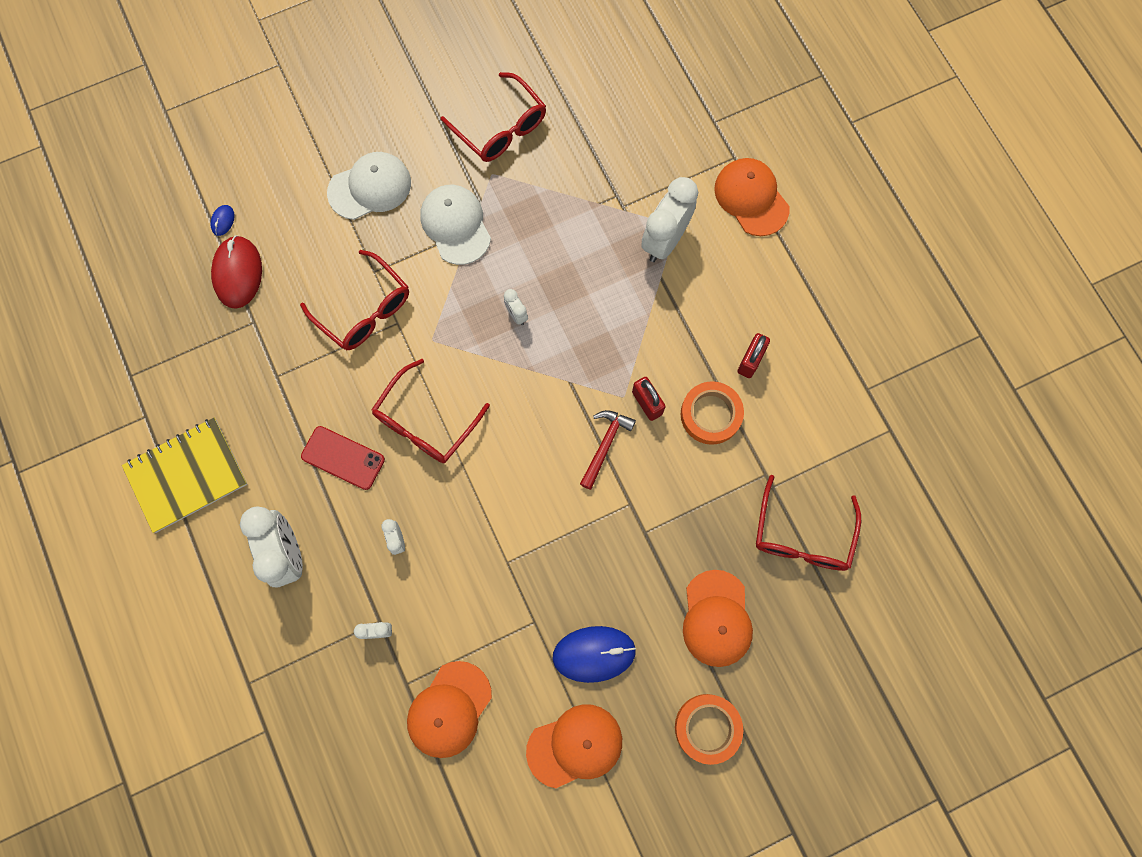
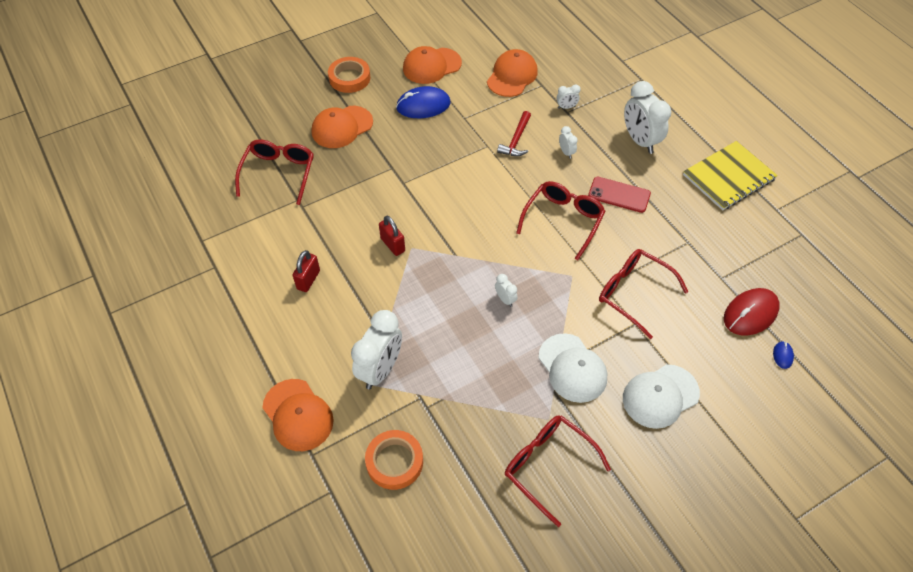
camera: 175 degrees right, 20 degrees down
(238, 273) = (750, 313): red mouse -> red mouse turned 60 degrees clockwise
(605, 445) = (424, 216): red hammer -> red hammer (516, 140)
(710, 414) = (342, 241): orange tape -> orange tape (394, 462)
(716, 618) = (342, 127): orange cap -> orange cap turned 120 degrees counterclockwise

